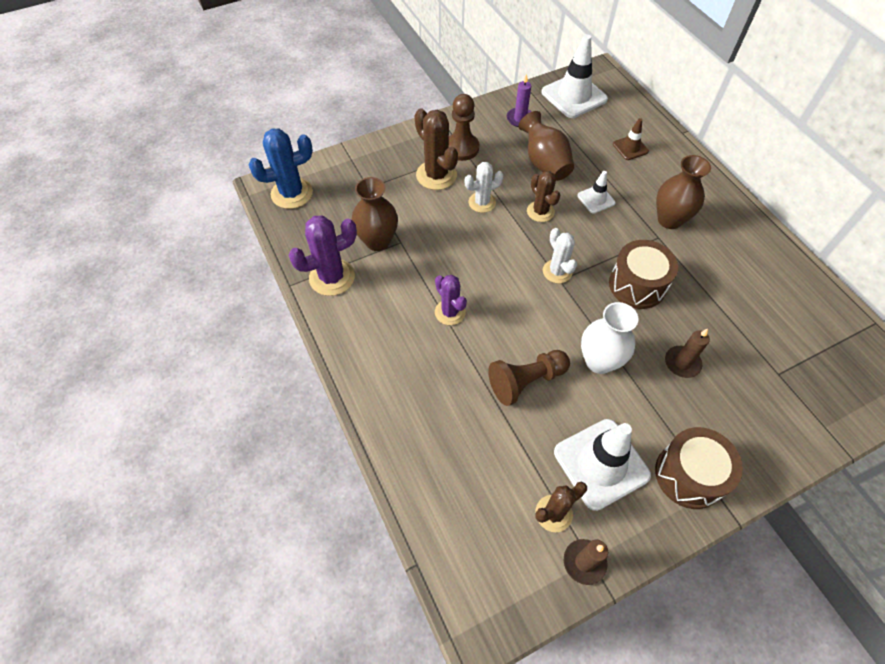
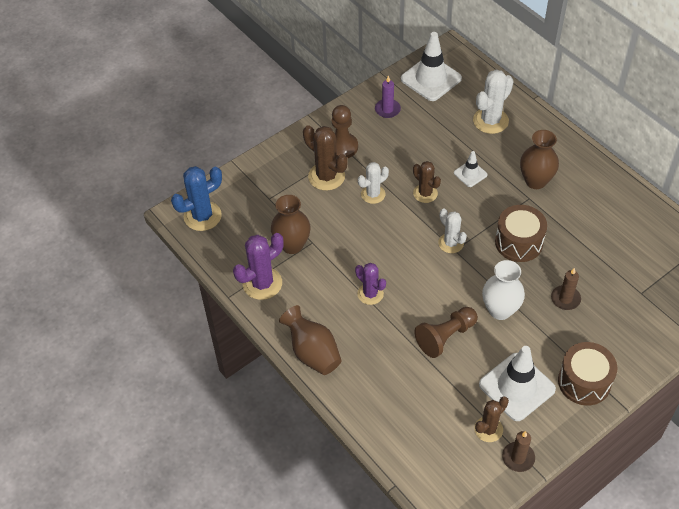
camera: 10 degrees left, 5 degrees down
(544, 163) = (419, 148): brown vase -> brown vase (313, 353)
(630, 148) = (490, 121): brown traffic cone -> white cactus

